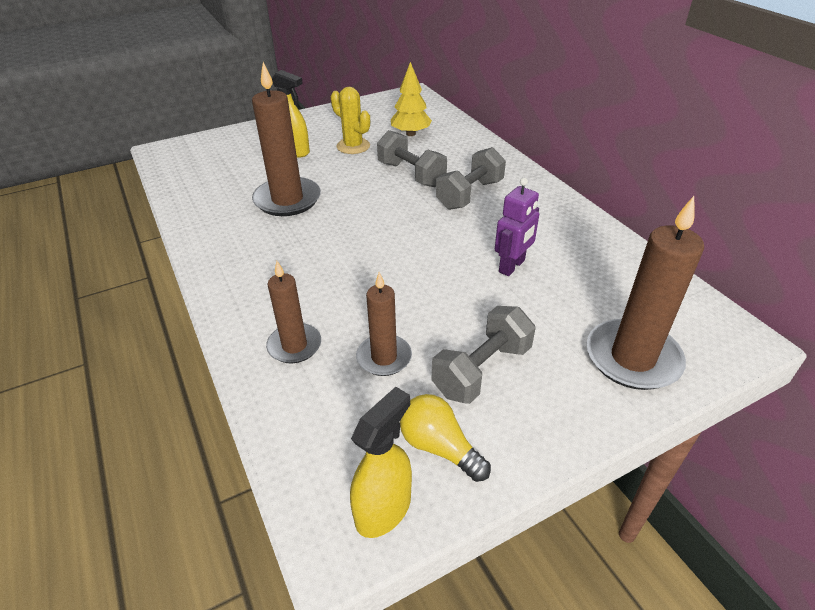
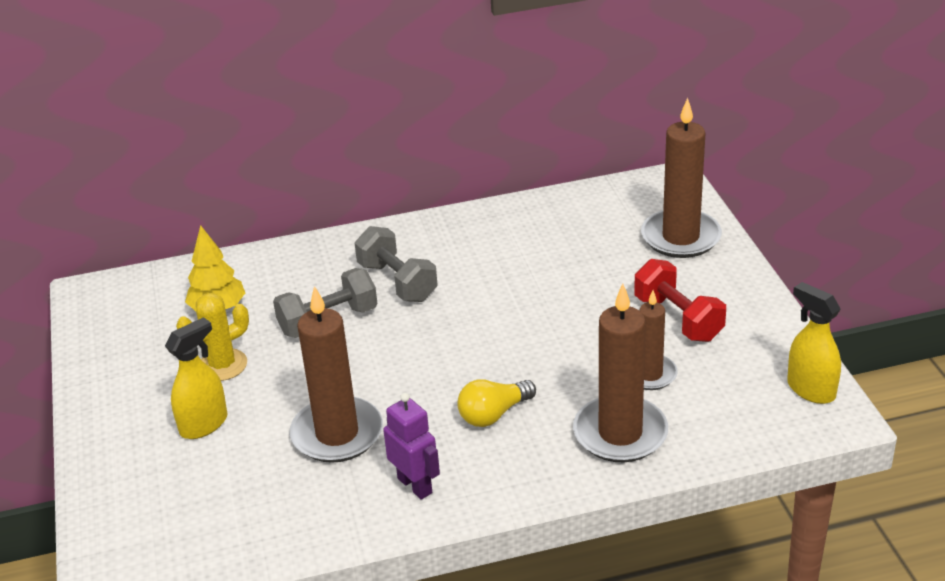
camera: 75 degrees left, 5 degrees down
(294, 346) = (620, 433): brown candle -> brown candle, size x1.68
(439, 447) = (757, 354): yellow light bulb -> yellow light bulb (494, 414)
(482, 370) = (678, 319): grey dumbbell -> red dumbbell
(512, 266) = (541, 276): purple robot -> purple robot (415, 485)

